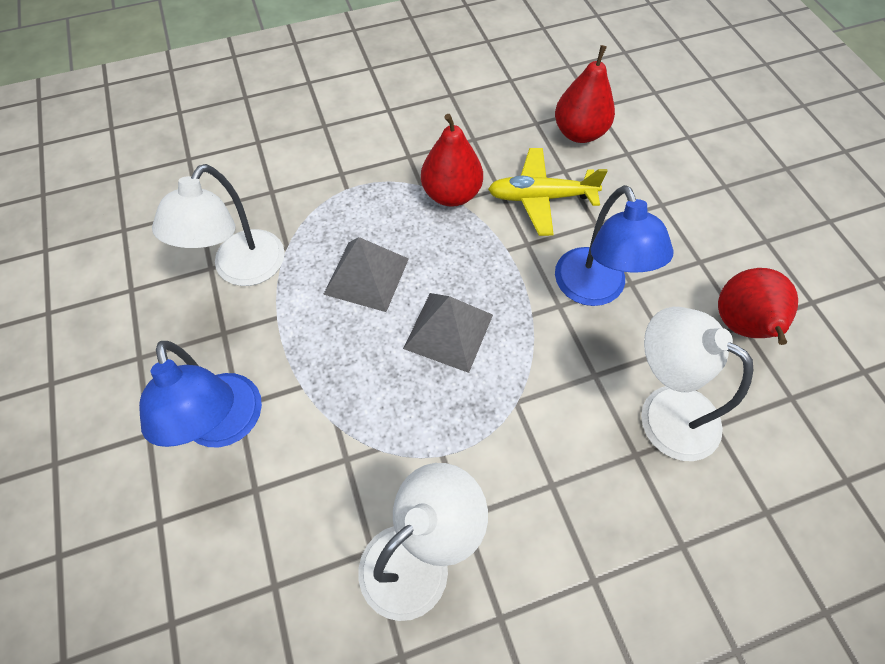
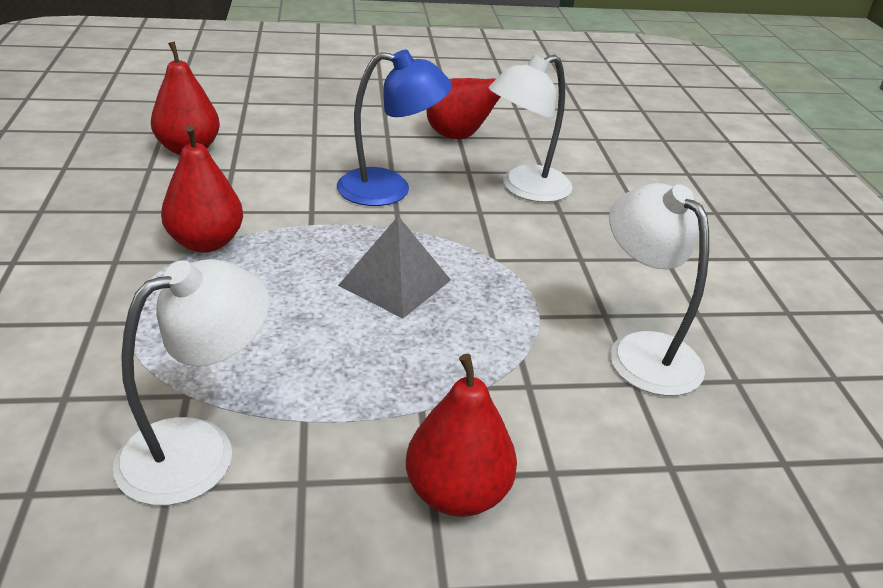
camera: 80 degrees left, 25 degrees down
(226, 426) = (457, 493): blue lamp -> red pear
(242, 270) = (198, 448): white lamp -> white lamp turned 75 degrees counterclockwise
(366, 276) = (285, 328): grey pyramid -> none
(541, 198) = (257, 190): yellow plane -> none

